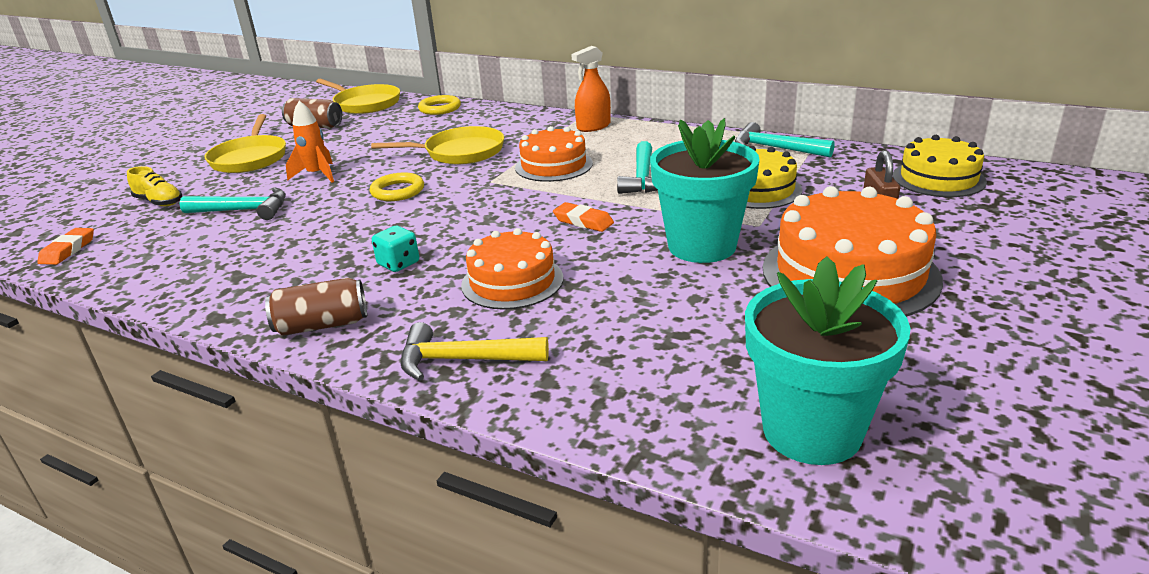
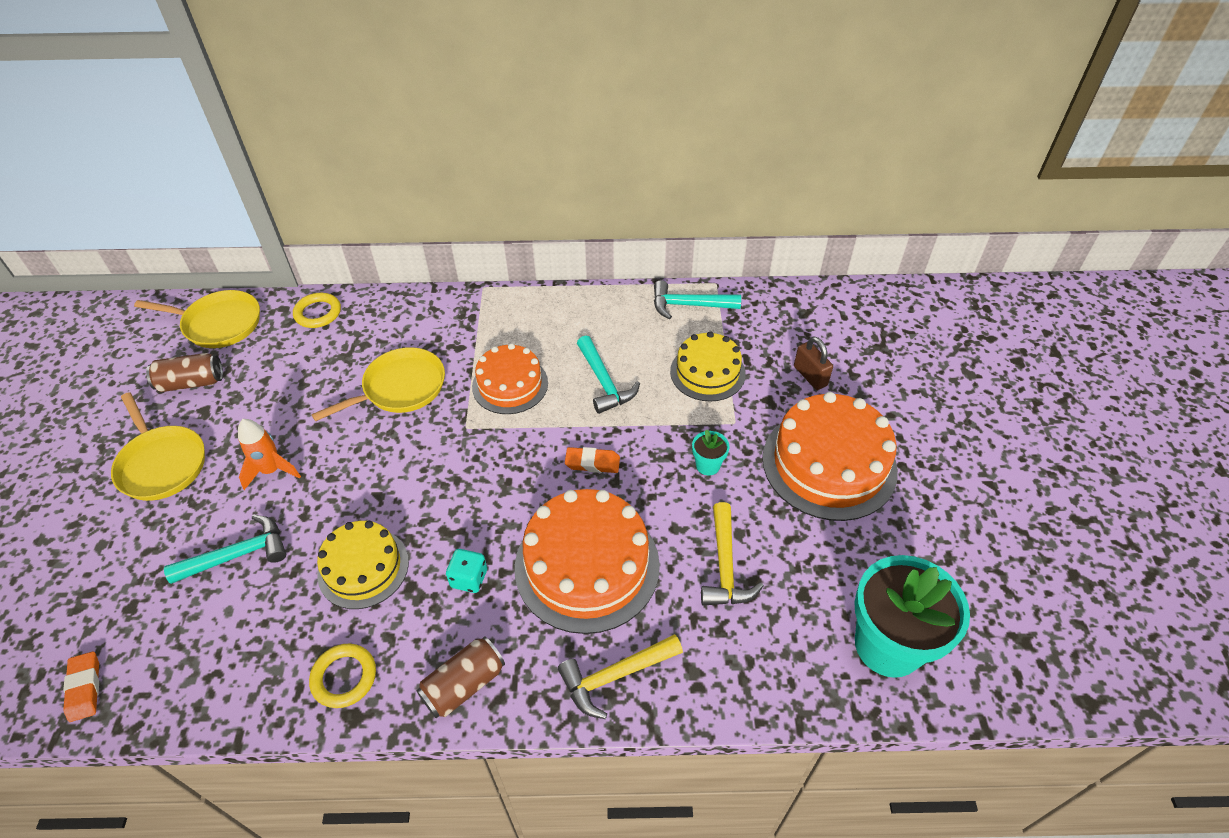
camera: 30 degrees left, 20 degrees up
(159, 202) = (119, 574): yellow shoe -> none
(397, 191) = (383, 471): yellow ring -> yellow ring (344, 677)
(512, 281) = (587, 565): orange cake -> orange cake, size x1.62
(593, 126) = (506, 308): orange spray bottle -> none
(656, 316) = (725, 566): none -> yellow hammer
(702, 246) = (708, 465): turquoise flower pot -> turquoise flower pot, size x0.42
(938, 178) = (832, 318): yellow cake -> yellow cake (363, 568)

